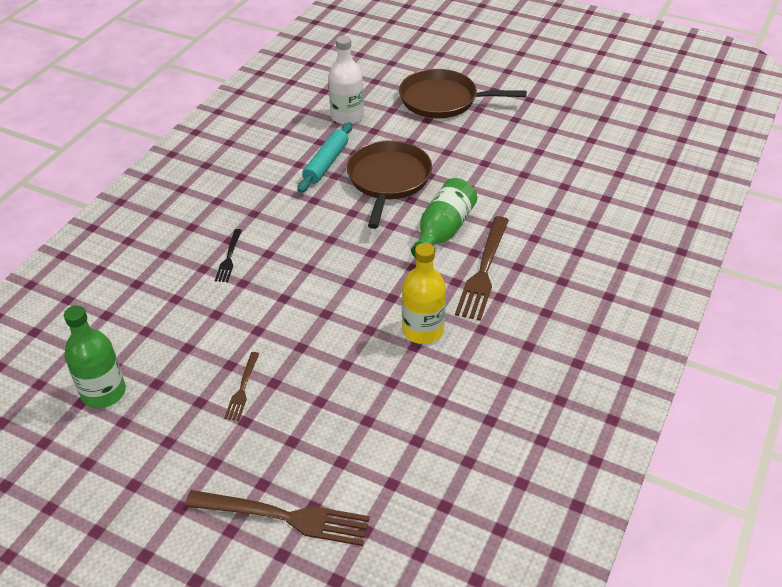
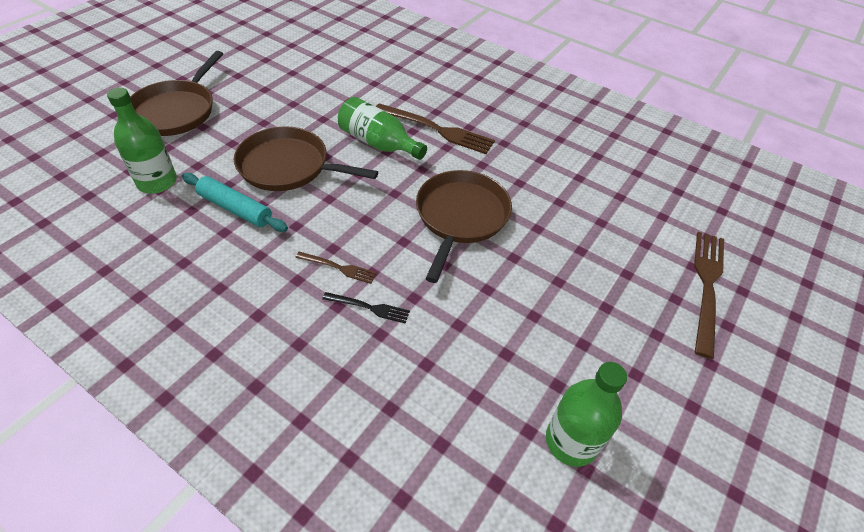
camera: 85 degrees left, 5 degrees up
(242, 389) = (566, 306): brown fork -> brown fork (339, 268)
(347, 117) = (157, 182): white bottle -> green bottle
(348, 303) = (460, 217): none -> brown pan
(423, 330) = (501, 175): yellow bottle -> none

